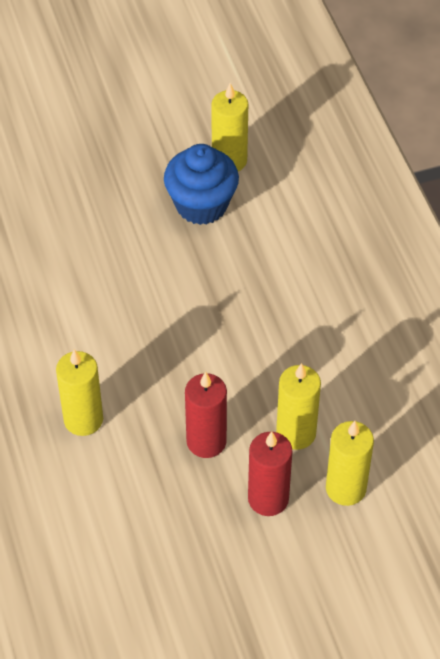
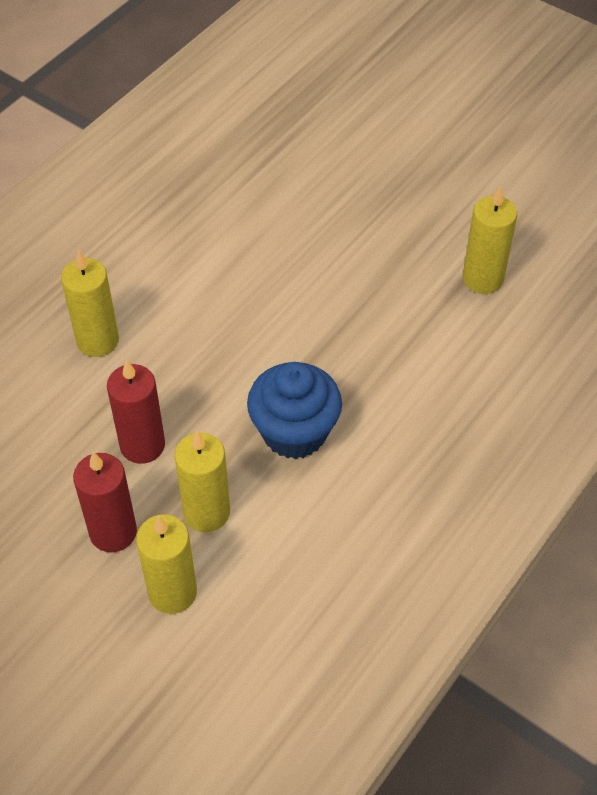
camera: 55 degrees right, 0 degrees up
(201, 205) = (410, 288): blue cupcake -> blue cupcake (294, 432)

